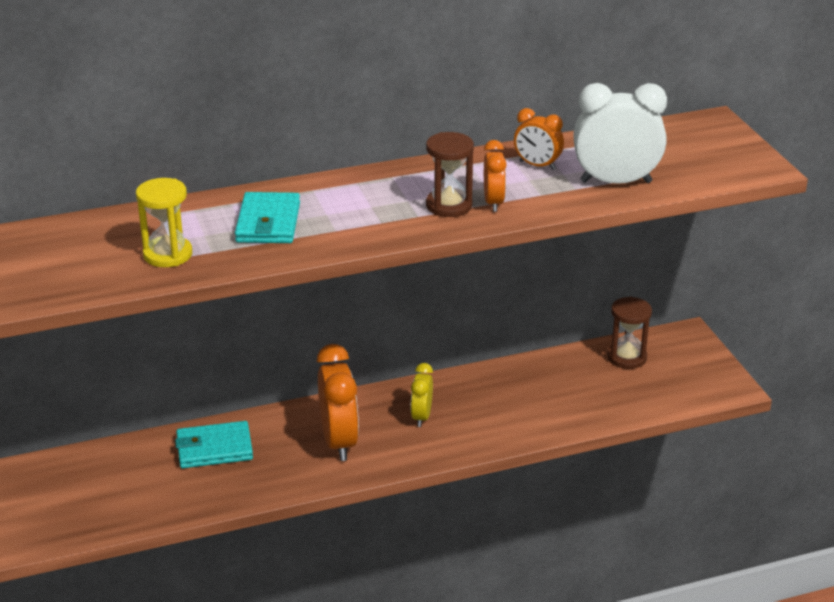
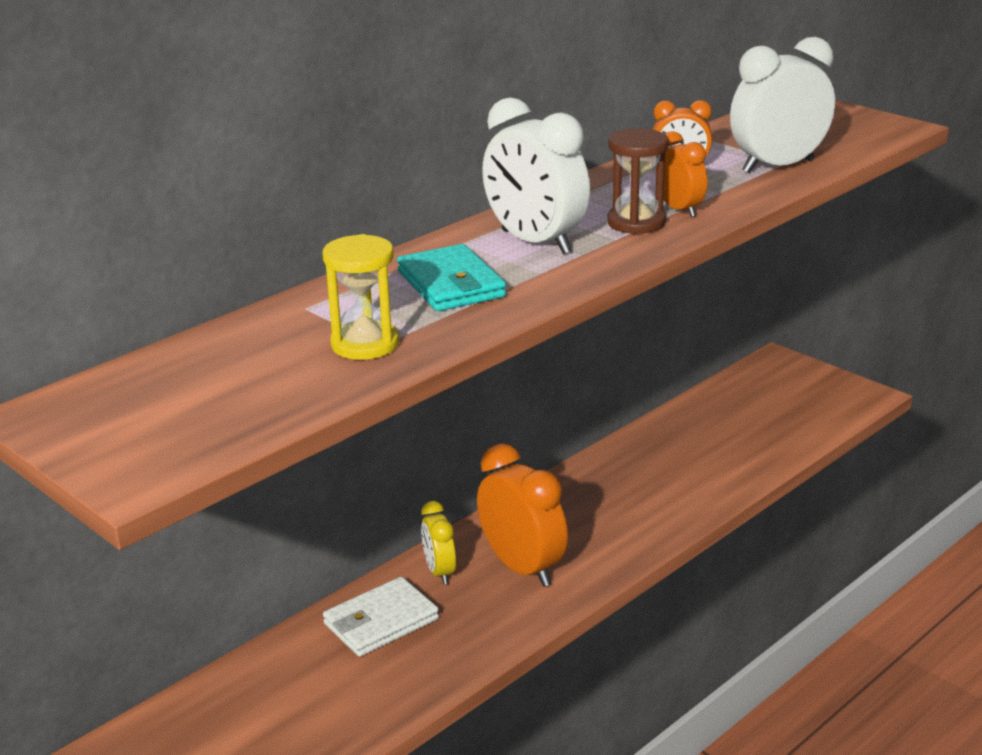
camera: 25 degrees left, 5 degrees down
(214, 449) = (381, 622): turquoise wallet -> white wallet
(361, 203) = (535, 242): none -> white clock
(421, 417) = (589, 514): yellow clock -> yellow clock (439, 572)
(627, 357) = (741, 396): brown hourglass -> none

